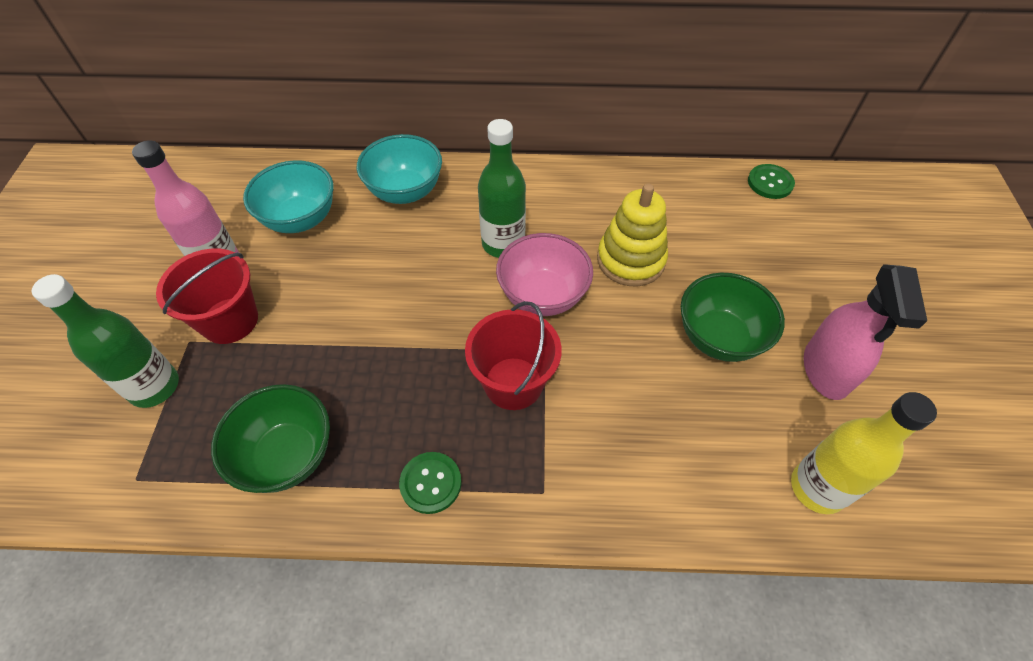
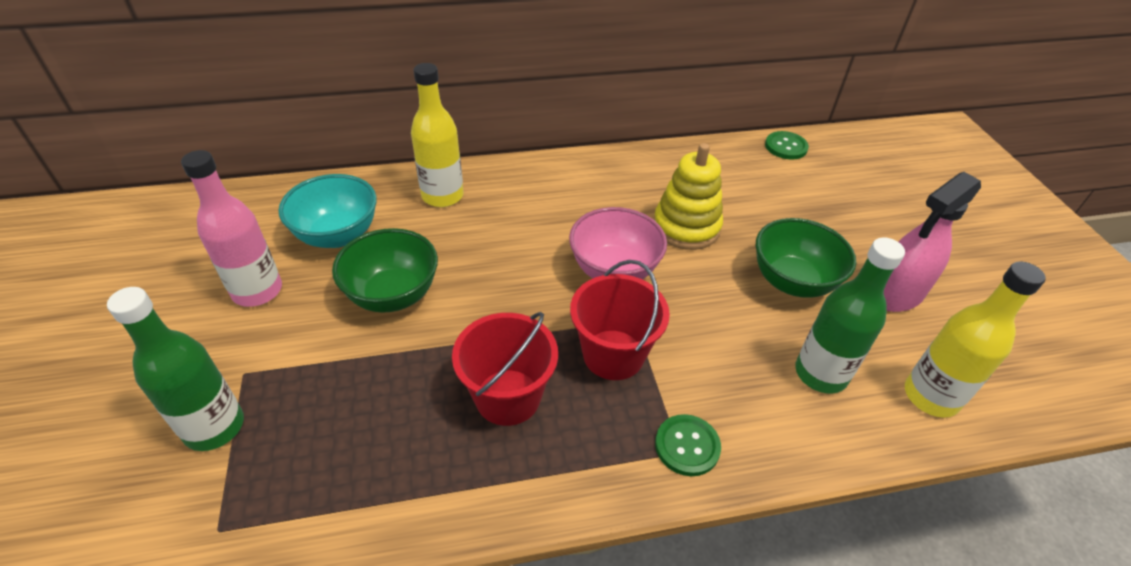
camera: 15 degrees left, 10 degrees down
(229, 320) = (286, 344): red bucket -> red bucket (508, 397)
(287, 455) = (394, 469): green bowl -> green bowl (393, 295)
(405, 191) = (442, 196): turquoise bowl -> yellow bottle
(431, 483) = (561, 466): green button -> green button (687, 446)
(503, 244) = (558, 230): green bottle -> green bottle (820, 374)
(826, 370) = (896, 294): pink spray bottle -> pink spray bottle turned 60 degrees clockwise

